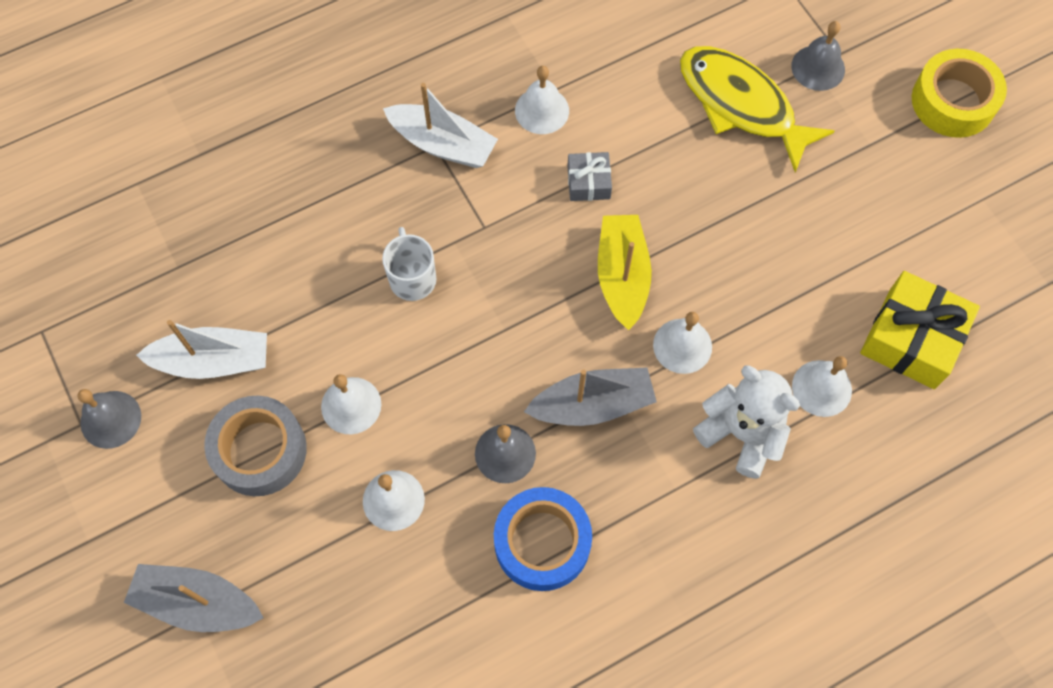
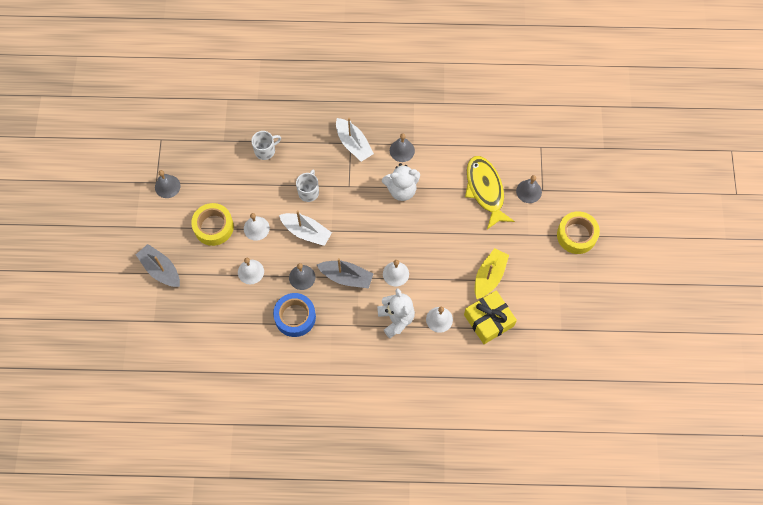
camera: 30 degrees right, 0 degrees up
(213, 361) = (216, 184): white boat -> white boat (306, 232)
(260, 450) = (213, 227): grey tape -> yellow tape
(276, 243) = (265, 150): none -> white mug
(542, 110) = (402, 150): white bell -> grey bell
(588, 182) = (401, 190): grey gift -> white teddy bear
(622, 276) = (390, 234): yellow boat -> yellow boat (489, 276)

